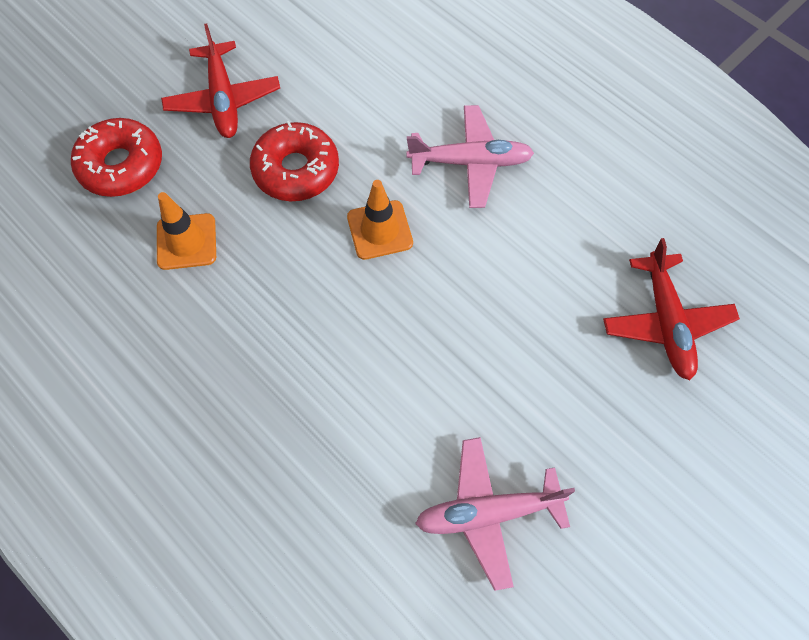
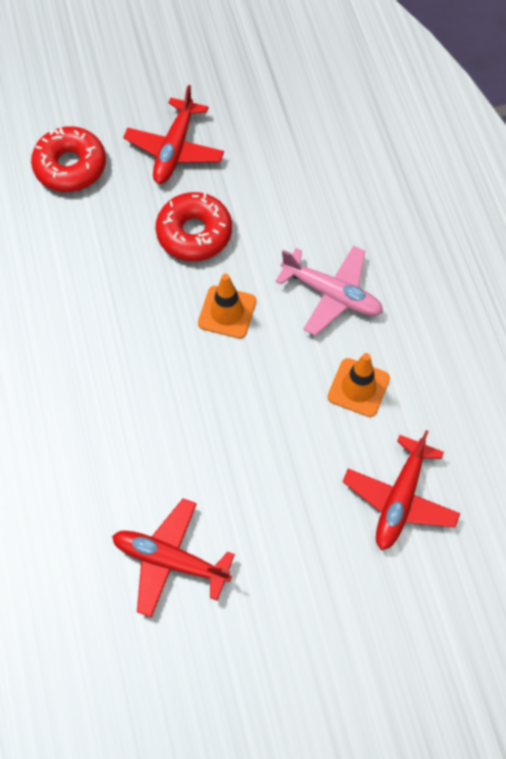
camera: 30 degrees right, 0 degrees up
(186, 242) = (82, 249): orange traffic cone -> orange traffic cone (358, 387)
(488, 513) = (170, 560): pink plane -> red plane

